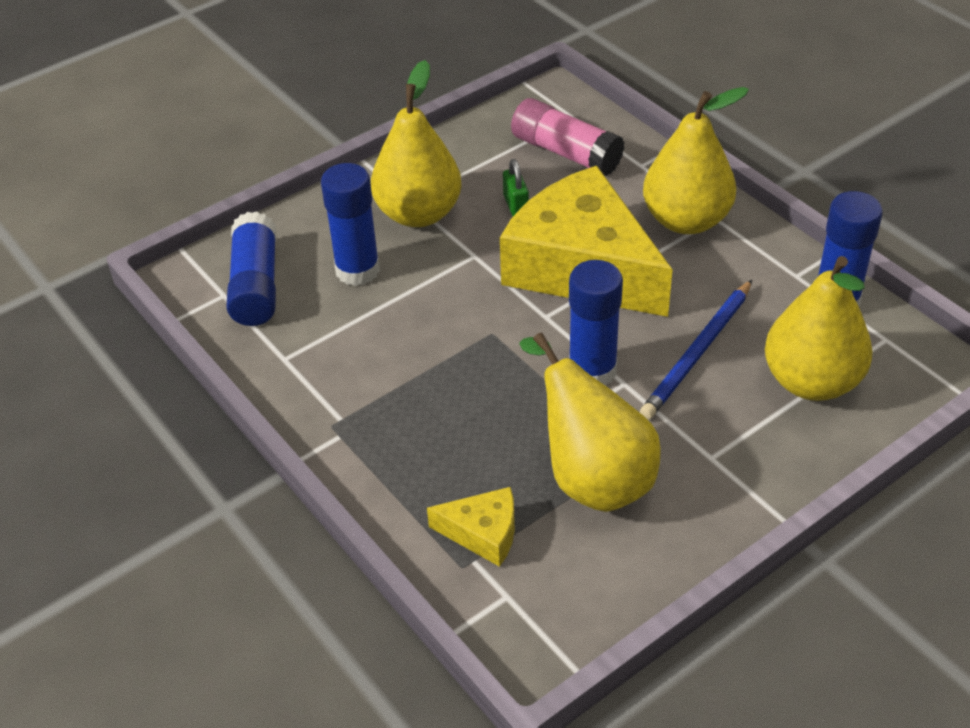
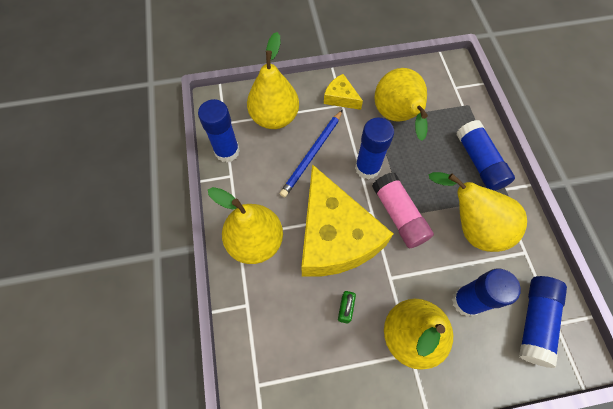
camera: 155 degrees left, 20 degrees up
(380, 357) = (471, 227): none -> yellow pear
(401, 460) = (479, 162): none -> blue glue stick
(483, 533) = (455, 114): yellow cheese -> yellow cheese (340, 98)
(566, 153) = (286, 345): pink glue stick -> pink glue stick (398, 215)
(697, 353) = (312, 154): blue pencil -> blue pencil turned 150 degrees clockwise

